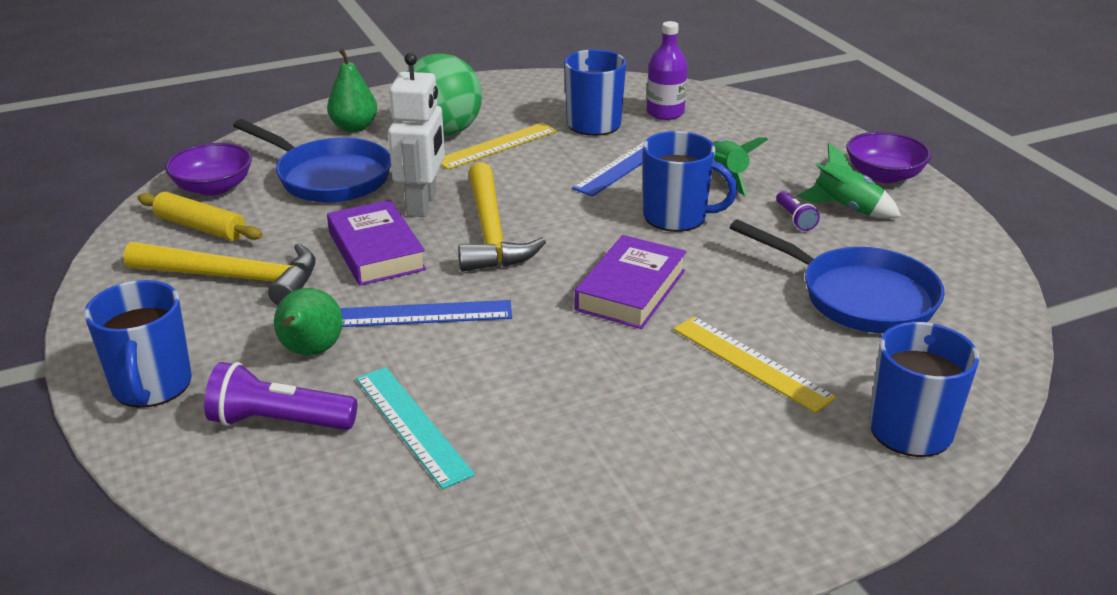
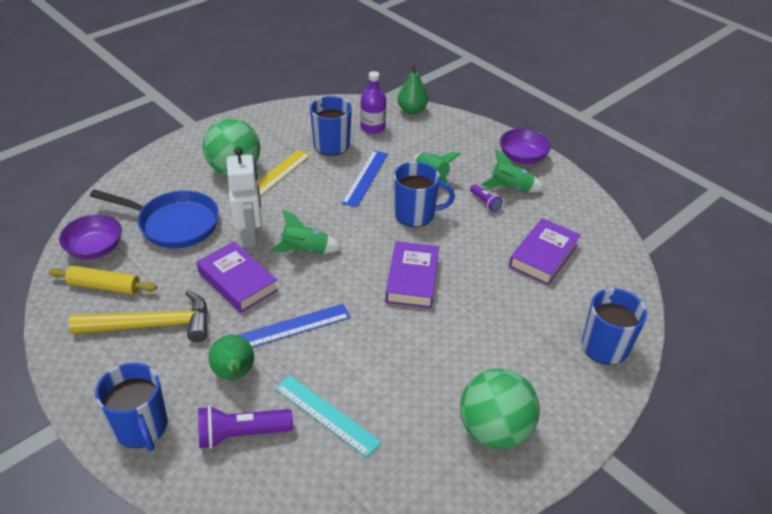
camera: 20 degrees left, 10 degrees up
(354, 127) = (170, 175): green pear -> green pear (412, 110)
(490, 232) = (305, 250): yellow hammer -> green rocket
(663, 499) = (494, 430): none -> green ball
(751, 363) = (503, 319): yellow ruler -> none
(859, 297) = (543, 255): blue pan -> purple book

